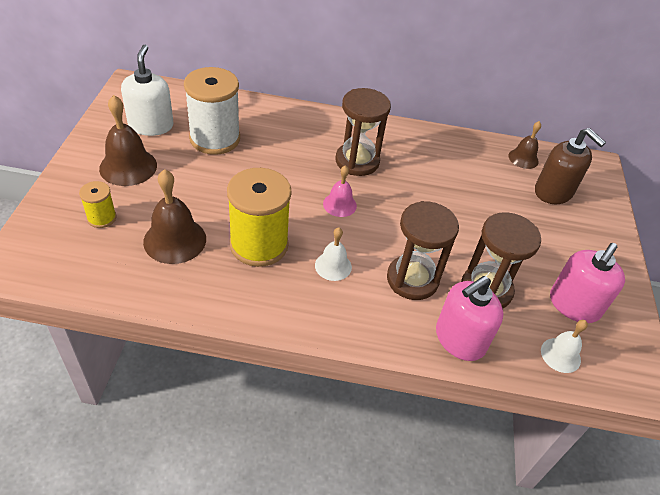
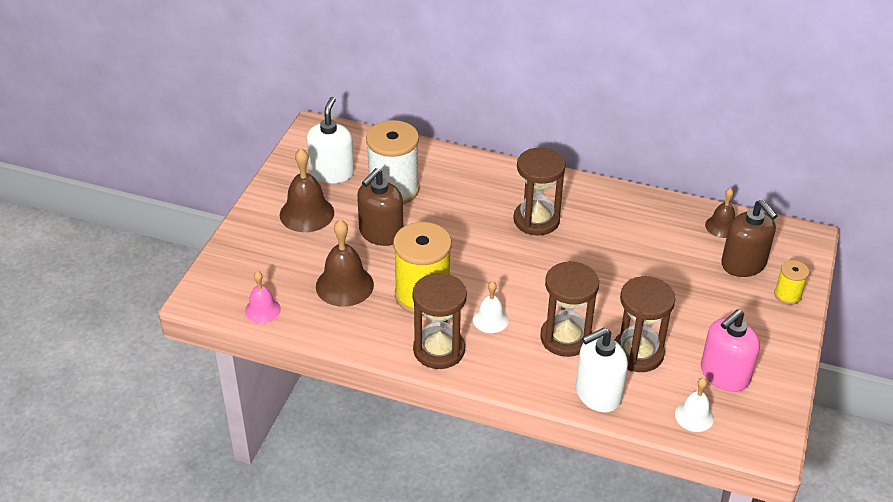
camera: 15 degrees right, 5 degrees down
(102, 218) = (279, 261): yellow spool -> yellow spool (787, 295)
(207, 182) = (381, 233): none -> brown soap dispenser
(285, 305) = (439, 350): none -> brown hourglass
(339, 204) = (509, 262): pink bell -> pink bell (262, 310)
(459, 339) = (598, 394): pink soap dispenser -> white soap dispenser

